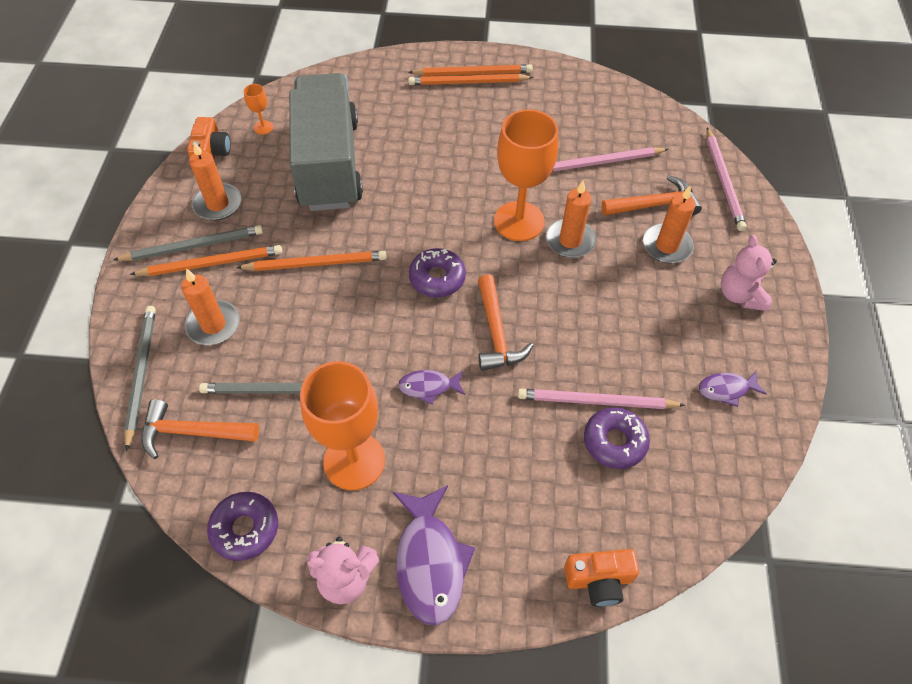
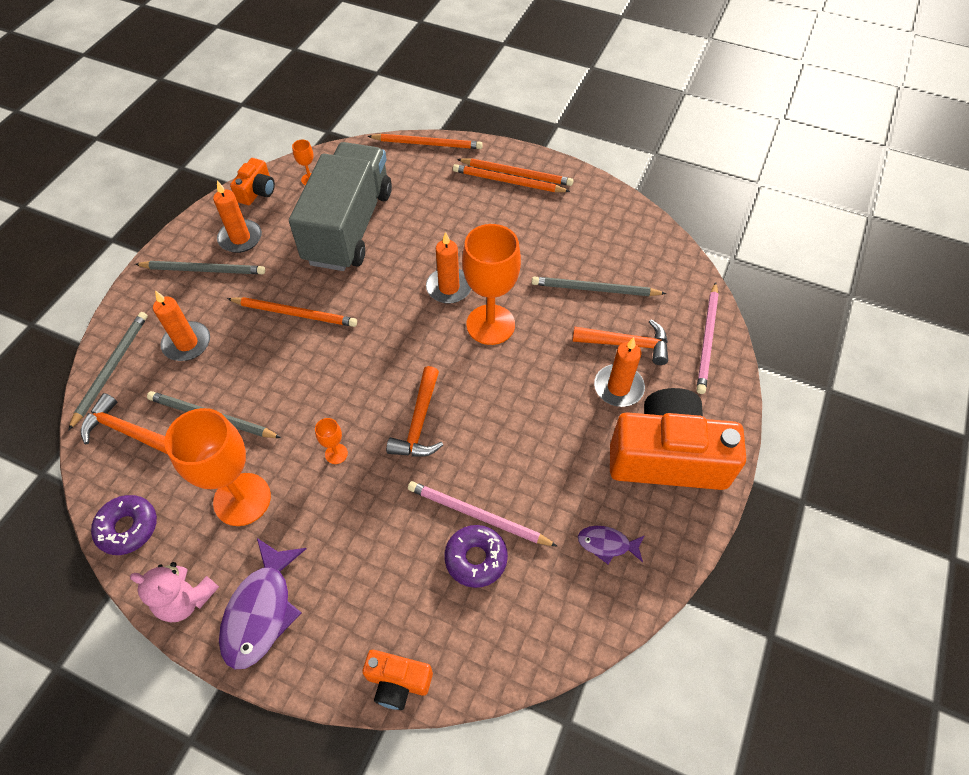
camera: 20 degrees right, 0 degrees up
(211, 263) = (211, 289): orange pencil -> orange pencil (427, 144)
(429, 387) = (336, 454): purple fish -> orange goblet
(437, 278) = (391, 356): purple donut -> none
(570, 241) = (528, 356): orange candle -> orange candle (449, 287)
(600, 162) = (594, 289): pink pencil -> grey pencil
(740, 295) = (667, 456): pink teddy bear -> orange camera

